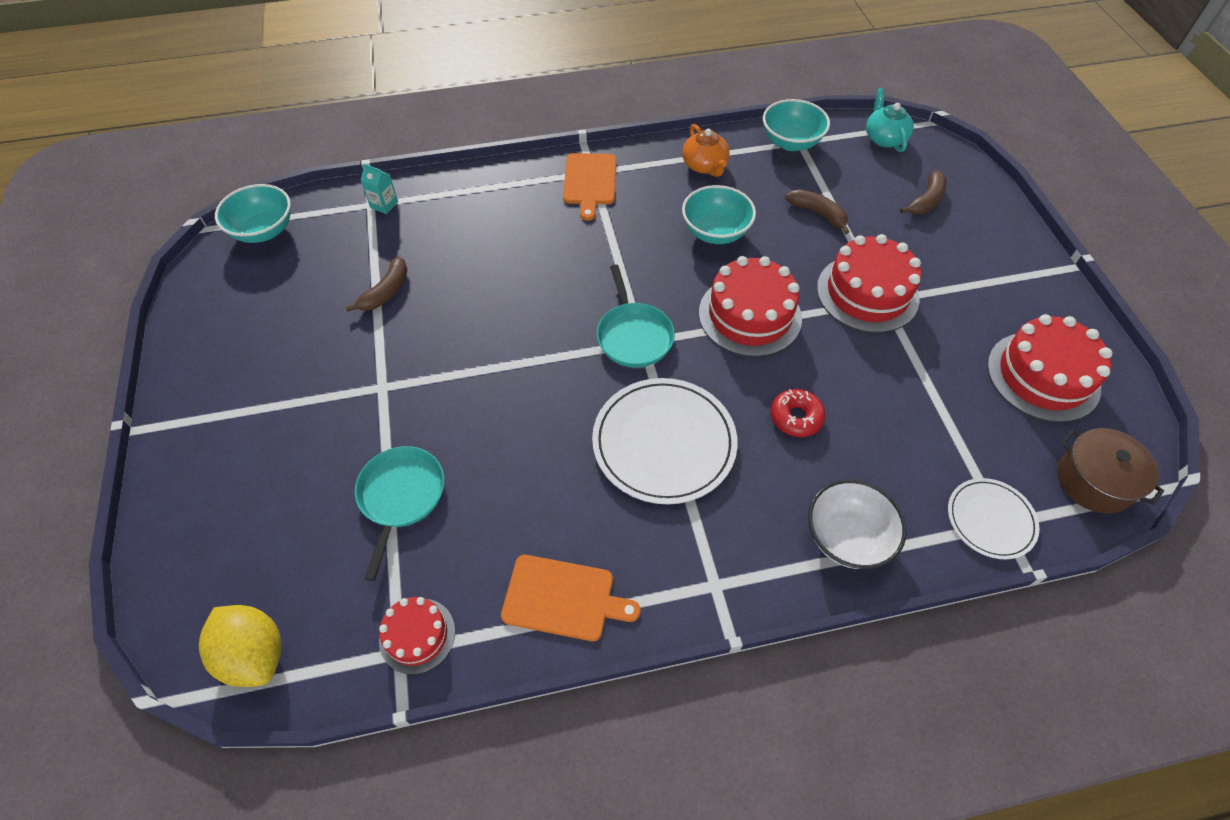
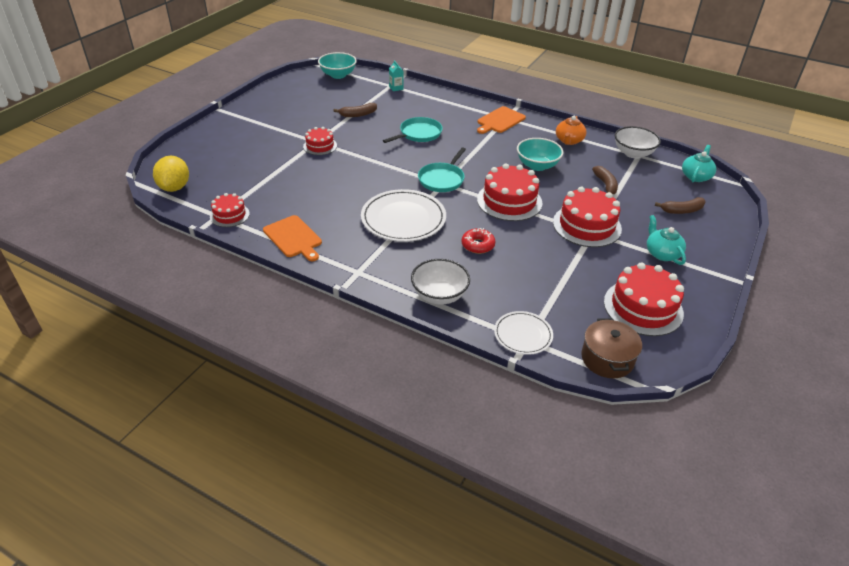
camera: 40 degrees right, 15 degrees down
(398, 392) = (320, 146): none -> red cake
(401, 496) = (278, 175): turquoise pan -> turquoise pan (419, 134)
(791, 142) = (633, 153): turquoise bowl -> white bowl
(975, 280) = (662, 253): none -> turquoise teapot

